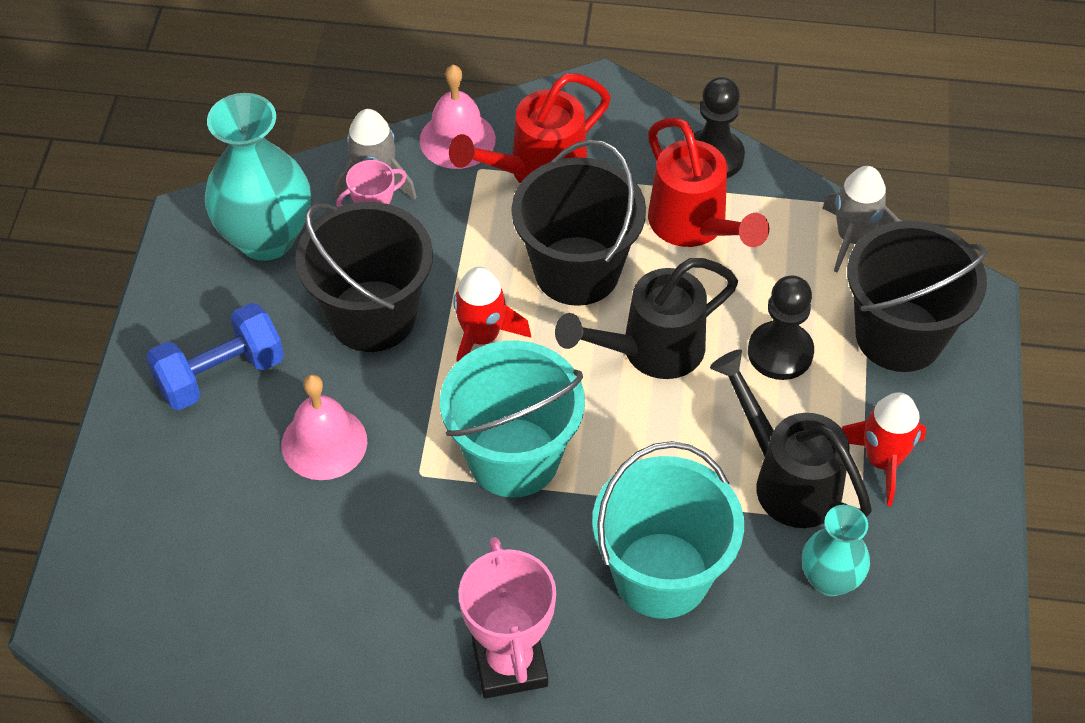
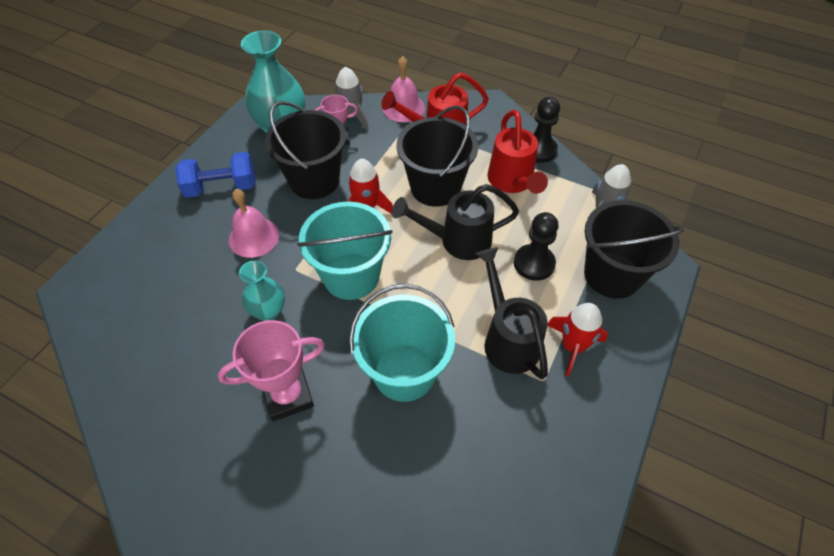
camera: 20 degrees right, 0 degrees up
(509, 663) = (288, 395): pink trophy -> pink trophy turned 60 degrees clockwise
(830, 579) = (509, 410): turquoise vase -> turquoise vase (269, 311)

